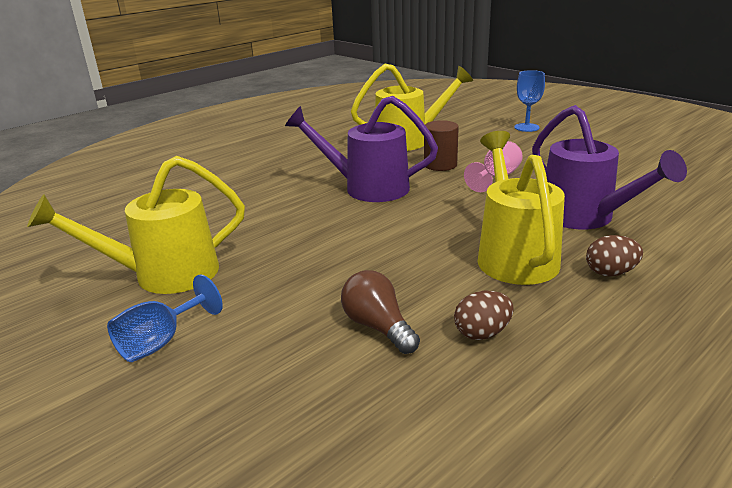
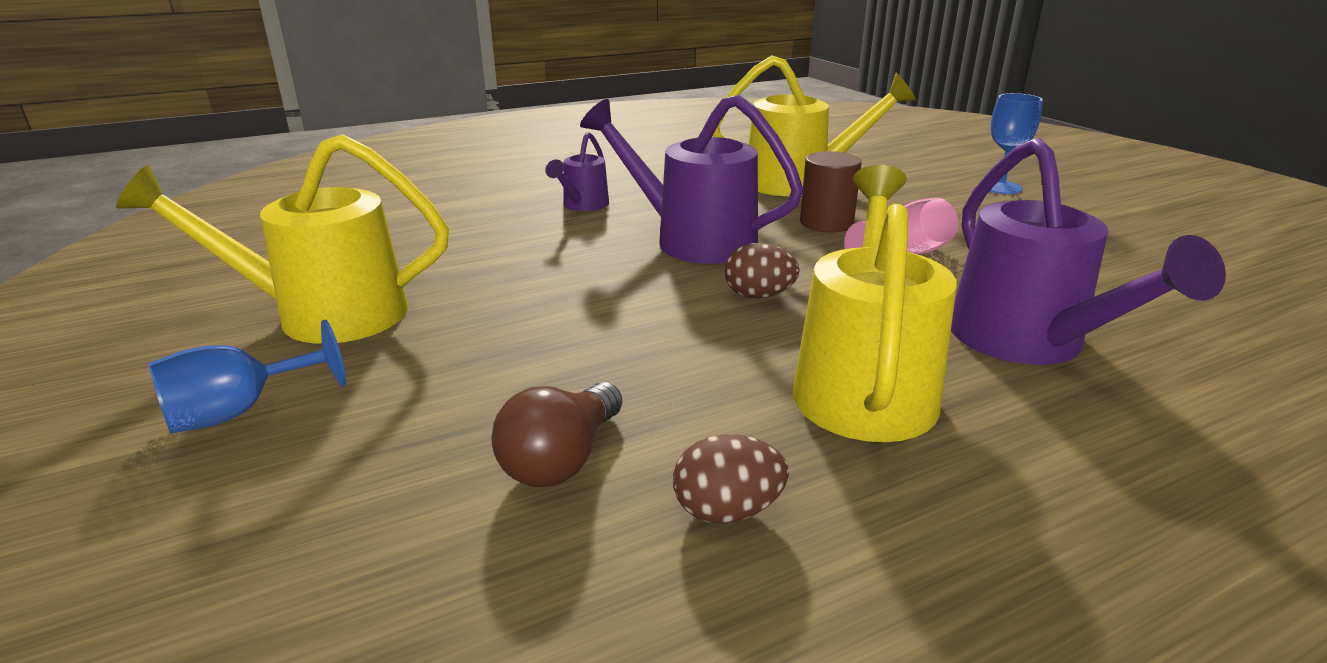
camera: 15 degrees right, 0 degrees up
(281, 176) = (582, 205): none -> purple watering can
(378, 327) = (561, 459): brown light bulb -> brown light bulb turned 135 degrees counterclockwise
(610, 273) = (1028, 450): brown egg -> brown egg (758, 296)

